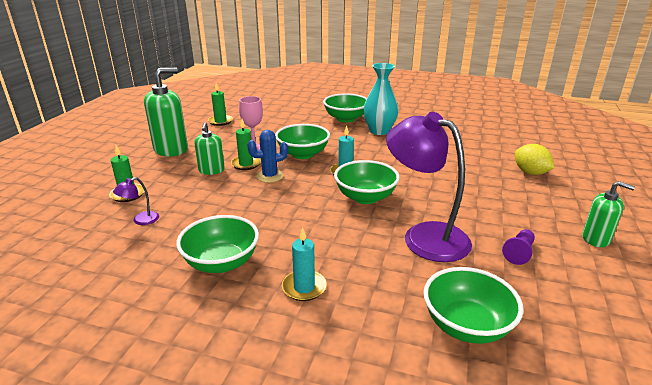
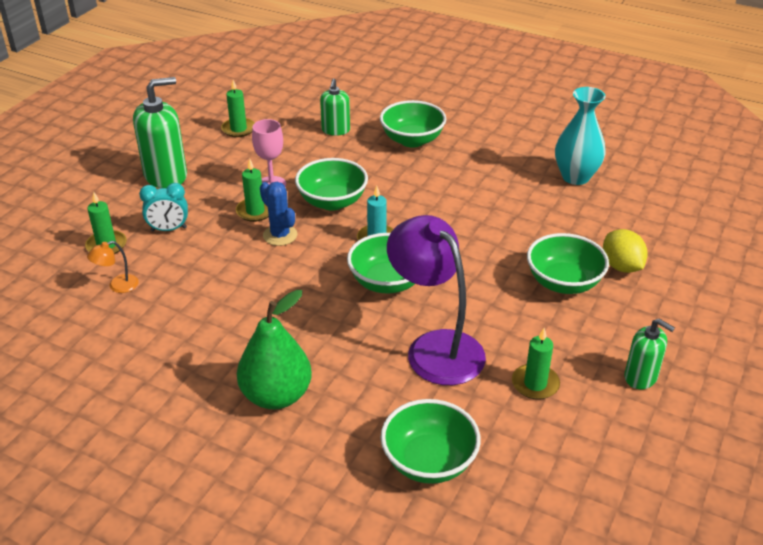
camera: 10 degrees right, 10 degrees up
(141, 220) = (117, 286): purple lamp -> orange lamp
(179, 180) = (168, 229): none -> turquoise clock
(211, 170) = (210, 218): green soap dispenser -> green soap dispenser (335, 130)
(221, 262) = (196, 354): green bowl -> green bowl (563, 283)
(270, 176) = (280, 235): blue cactus -> blue cactus turned 60 degrees clockwise
(304, 287) = (276, 395): turquoise candle -> green pear
(379, 131) = (450, 169): turquoise vase -> turquoise vase (575, 177)
(519, 253) = (535, 384): purple pawn -> green candle

